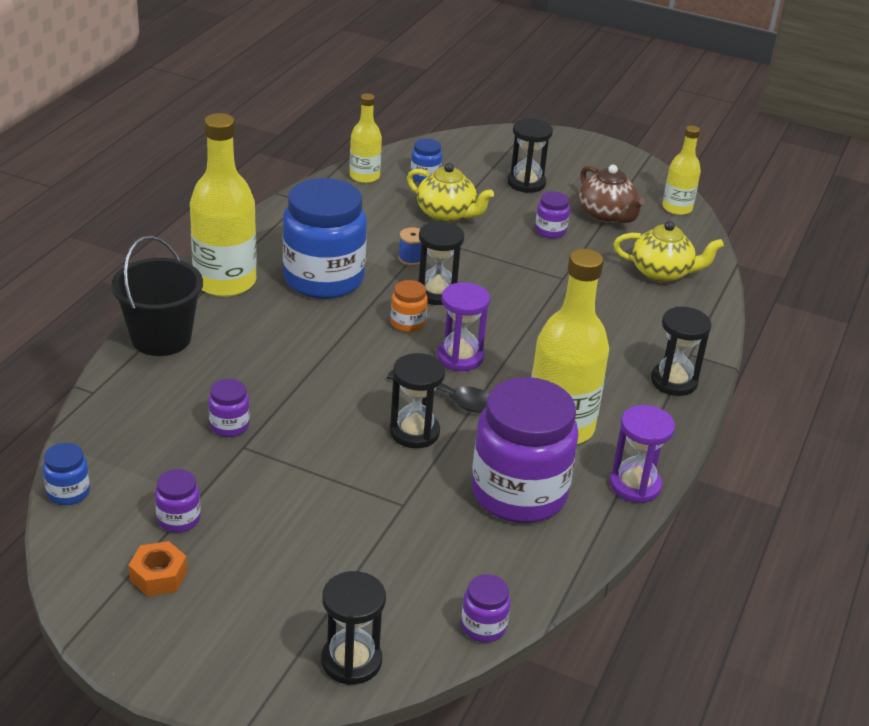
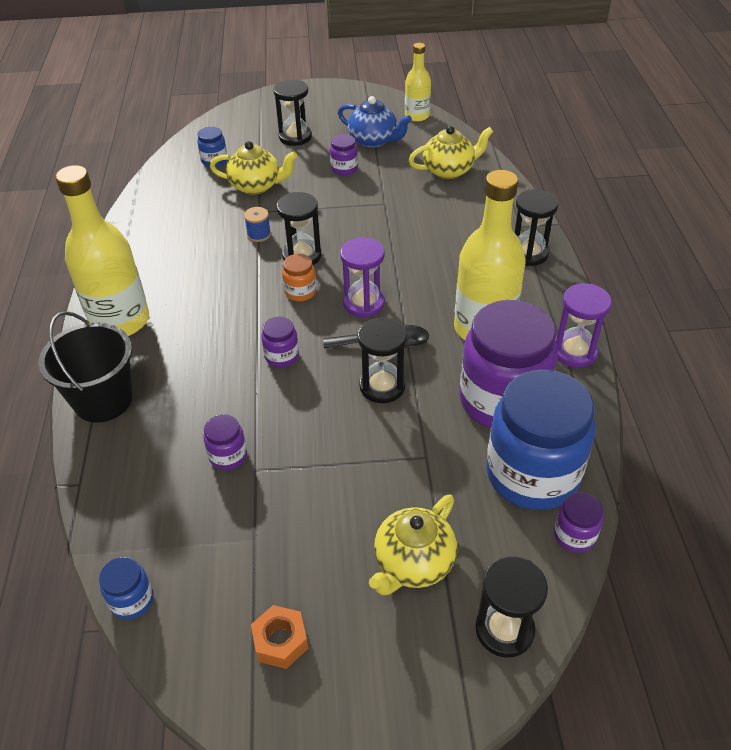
camera: 25 degrees left, 10 degrees up
(178, 519) = (254, 572): purple jar -> purple jar (282, 356)
(317, 576) = (413, 563): none -> yellow teapot
(323, 279) = (202, 282): blue jar -> blue jar (532, 474)
(364, 176) = (166, 179): yellow bottle -> none
(606, 215) = (373, 140): brown teapot -> blue teapot

